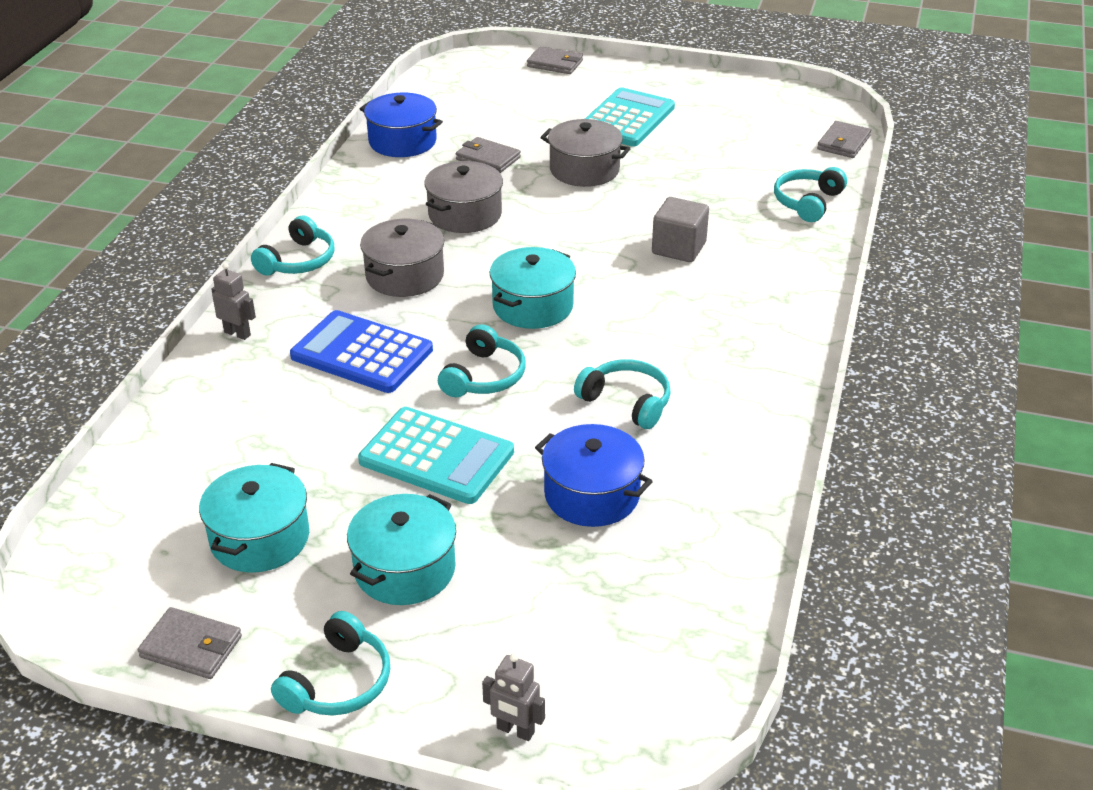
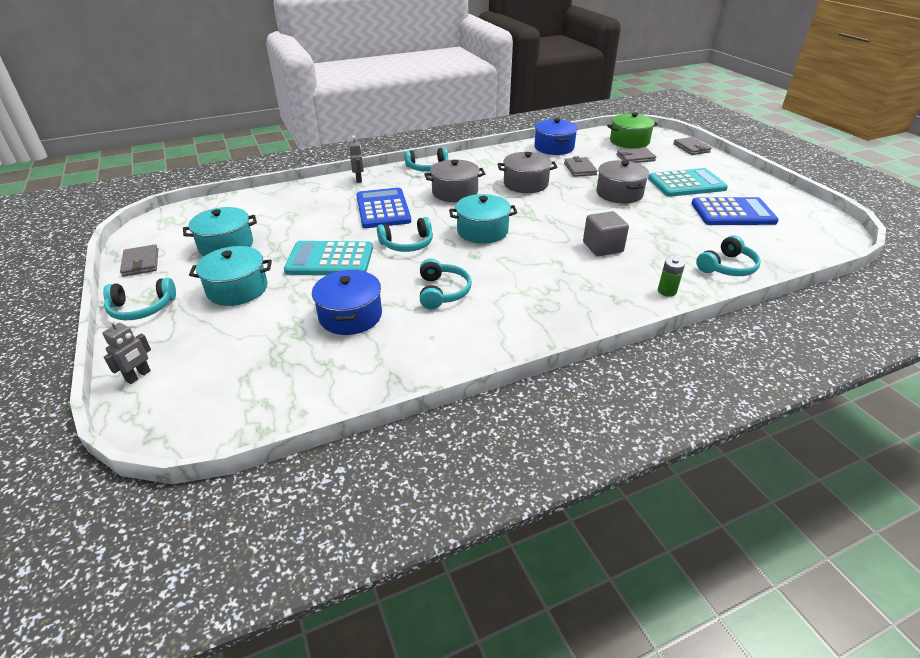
camera: 50 degrees right, 0 degrees up
(436, 457) = (330, 260): turquoise calculator -> turquoise calculator turned 105 degrees clockwise
(474, 86) = (629, 141): none -> green pot
(515, 730) = (138, 376): grey robot -> grey robot turned 135 degrees counterclockwise
(721, 134) = (733, 213): none -> blue calculator
(803, 261) = (667, 291): none -> green battery
(807, 202) = (727, 267): turquoise headphones -> turquoise headphones turned 150 degrees clockwise
(843, 143) = (814, 252): grey wallet -> grey wallet (635, 158)

